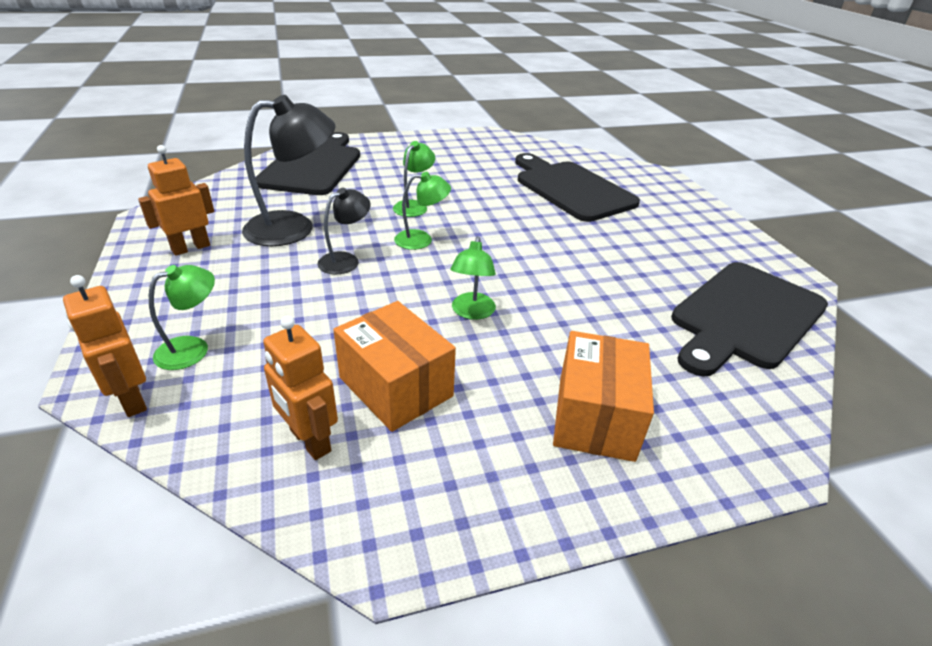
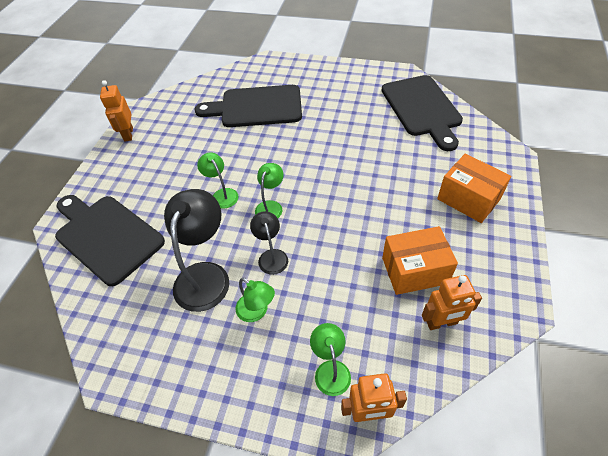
camera: 55 degrees left, 15 degrees up
(191, 248) = (191, 352): orange robot -> orange robot (128, 134)
(472, 312) = (365, 212): green lamp -> green lamp (257, 311)

